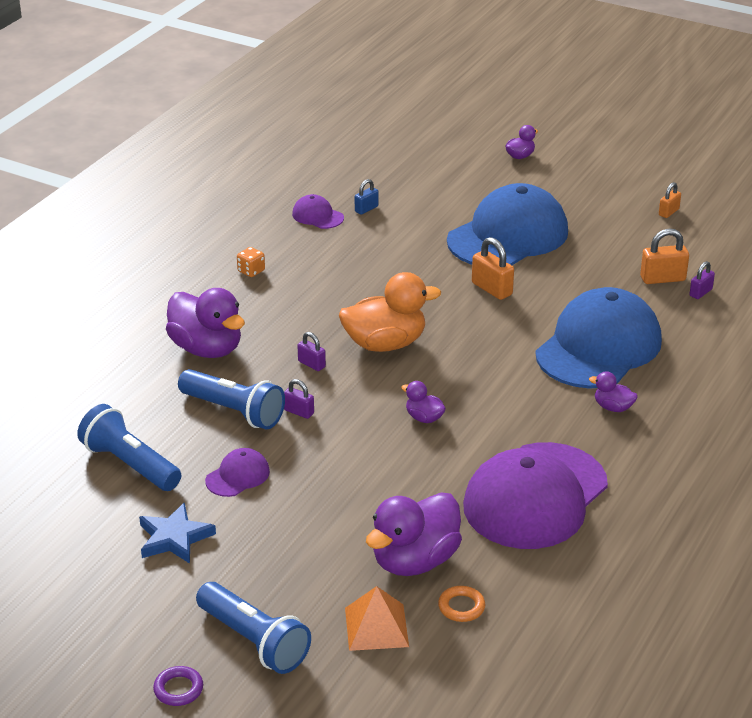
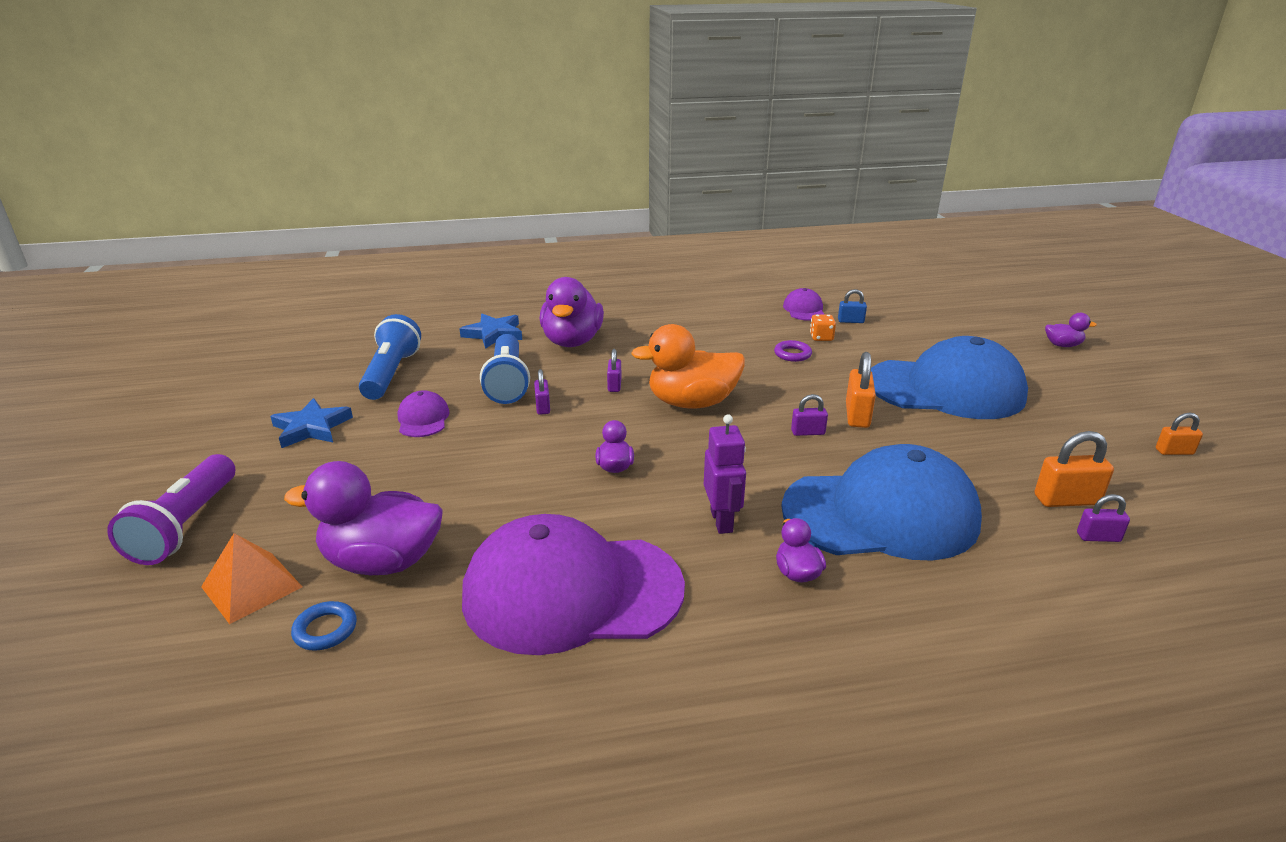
camera: 50 degrees right, 5 degrees down
(130, 382) = (493, 334): none -> blue star
(178, 689) = (91, 517): purple ring -> purple ring (792, 354)
(238, 476) = (423, 419): purple cap -> purple cap turned 105 degrees counterclockwise
(251, 271) = (692, 317): orange dice -> orange dice (821, 337)
(254, 641) = (185, 525): blue flashlight -> purple flashlight
(385, 344) = (692, 403): orange duck -> orange duck turned 135 degrees clockwise
(461, 607) = (325, 630): orange ring -> blue ring
(485, 320) = (808, 432): none -> purple padlock
(536, 407) = (722, 521): none -> purple robot
(662, 279) = (1066, 500): orange padlock -> orange padlock turned 45 degrees counterclockwise

